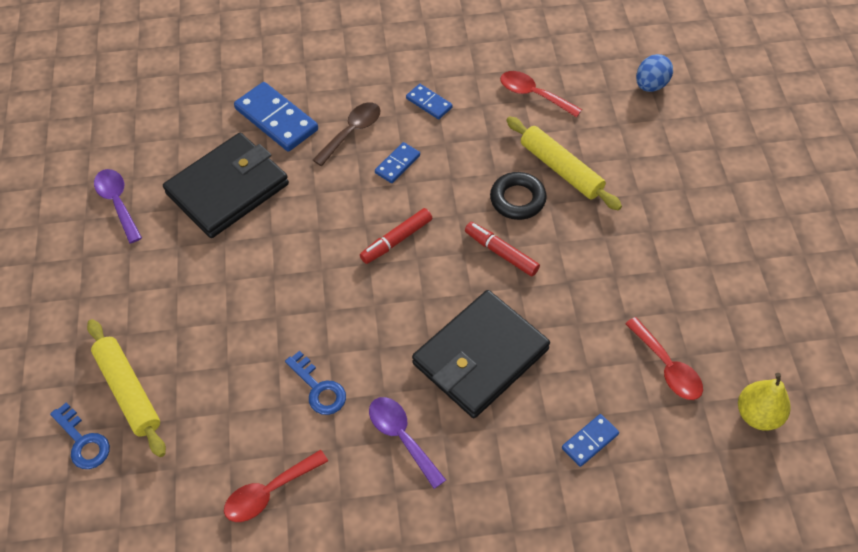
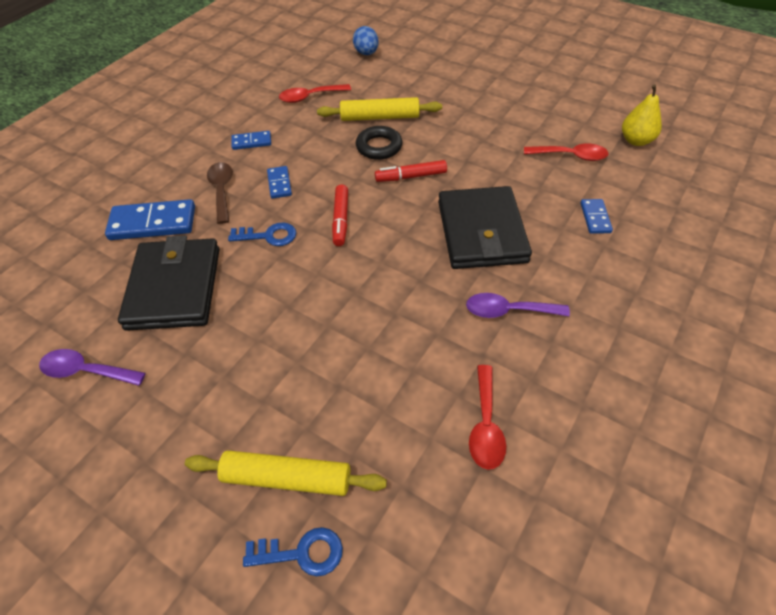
camera: 50 degrees left, 5 degrees down
(318, 388) = (420, 336): blue key -> blue key (268, 236)

